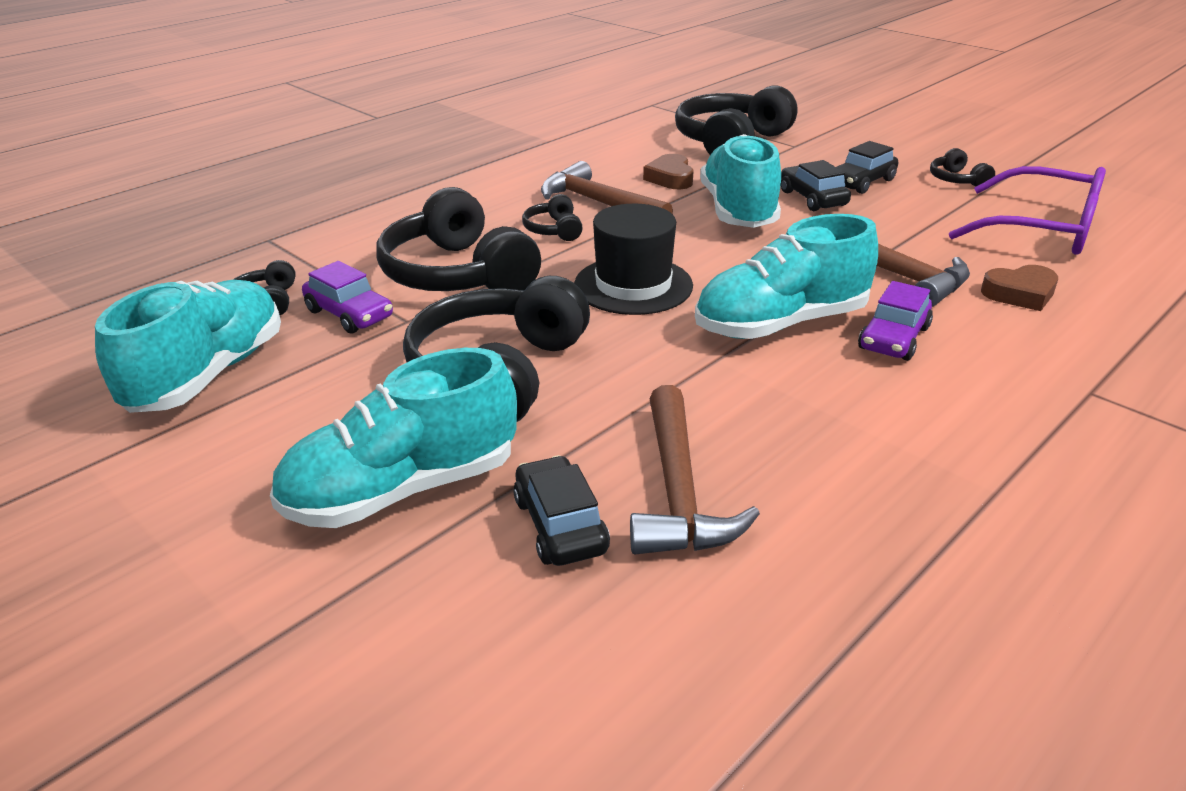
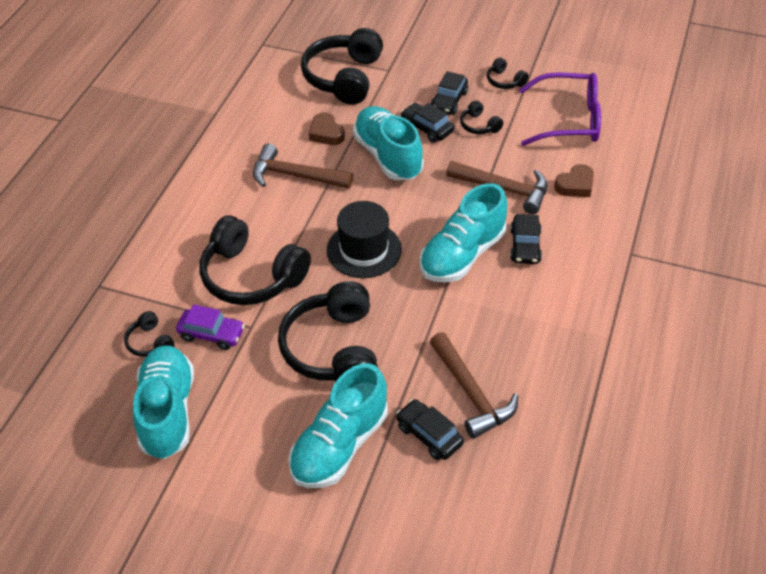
camera: 25 degrees left, 15 degrees up
(554, 230) = (283, 213): black headphones -> black headphones (479, 125)
(893, 338) = (525, 246): purple car -> black car

